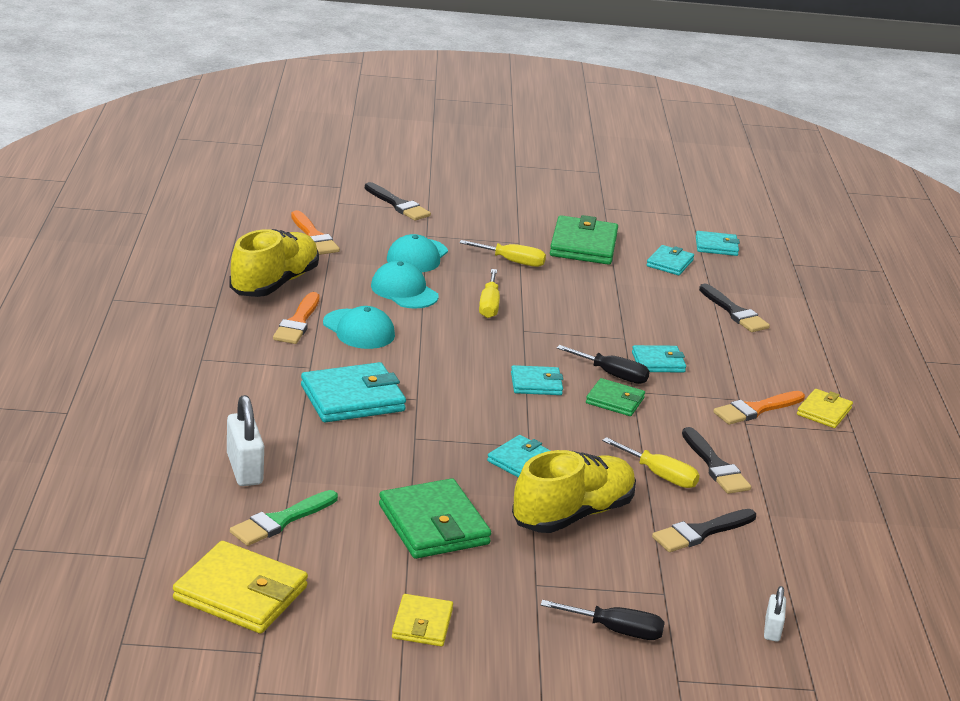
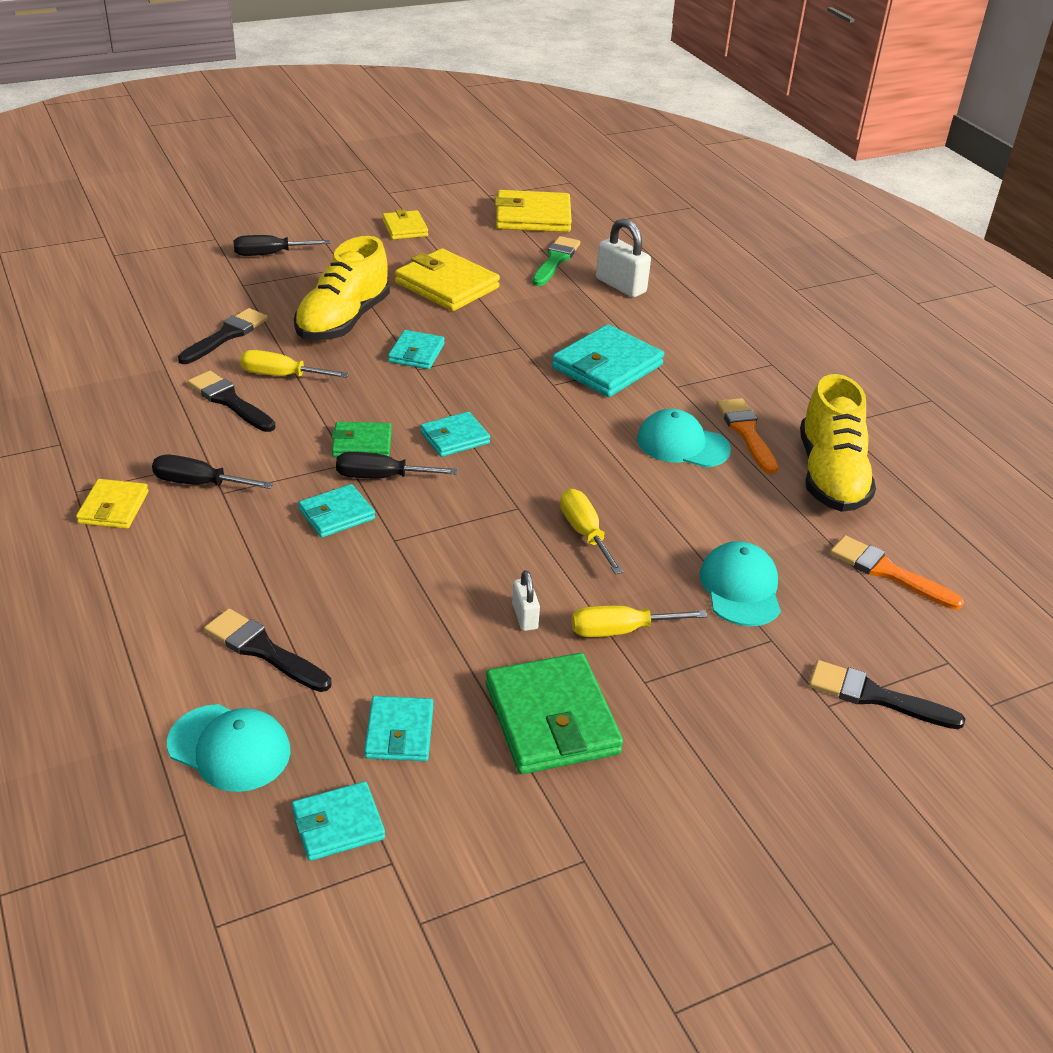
camera: 155 degrees right, 10 degrees up
(404, 291) = (695, 518): turquoise cap -> turquoise cap (229, 748)
(433, 525) = (447, 285): green wallet -> yellow wallet
(756, 409) = (199, 483): orange brush -> black screwdriver
(772, 629) = (150, 281): white padlock -> white padlock (525, 616)

